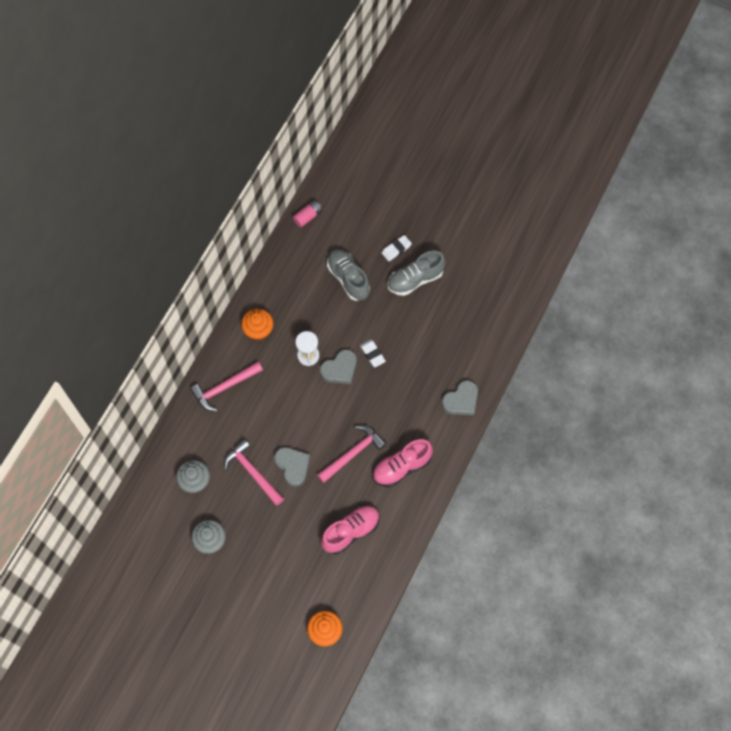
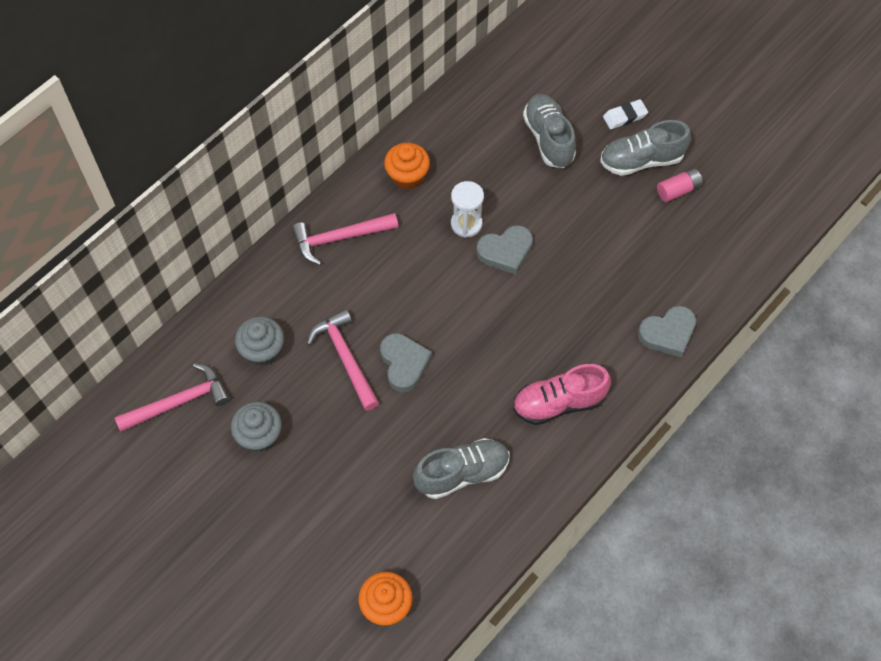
camera: 15 degrees right, 5 degrees down
(308, 216) = (514, 50): pink battery -> pink battery (678, 190)
(351, 531) = (462, 473): pink shoe -> grey shoe
(353, 453) = (494, 367): pink hammer -> pink hammer (179, 402)
(372, 354) = (556, 242): white eraser -> none

